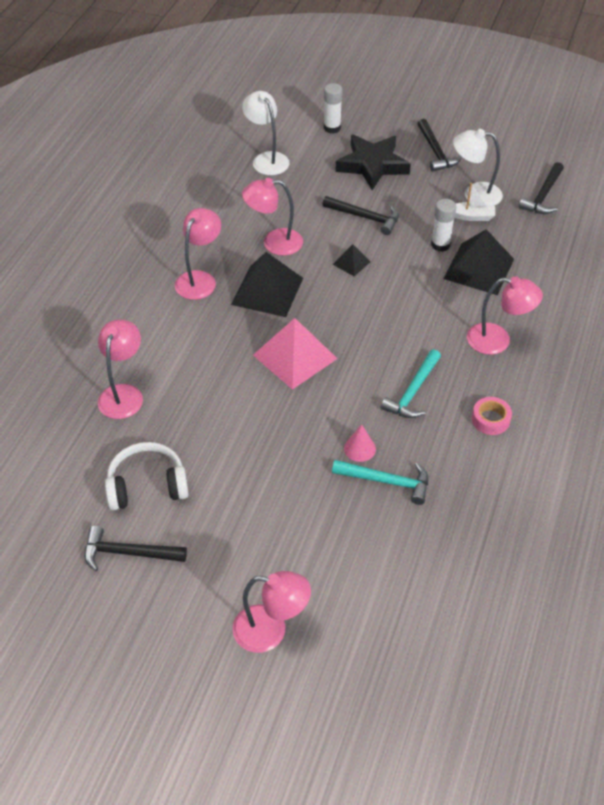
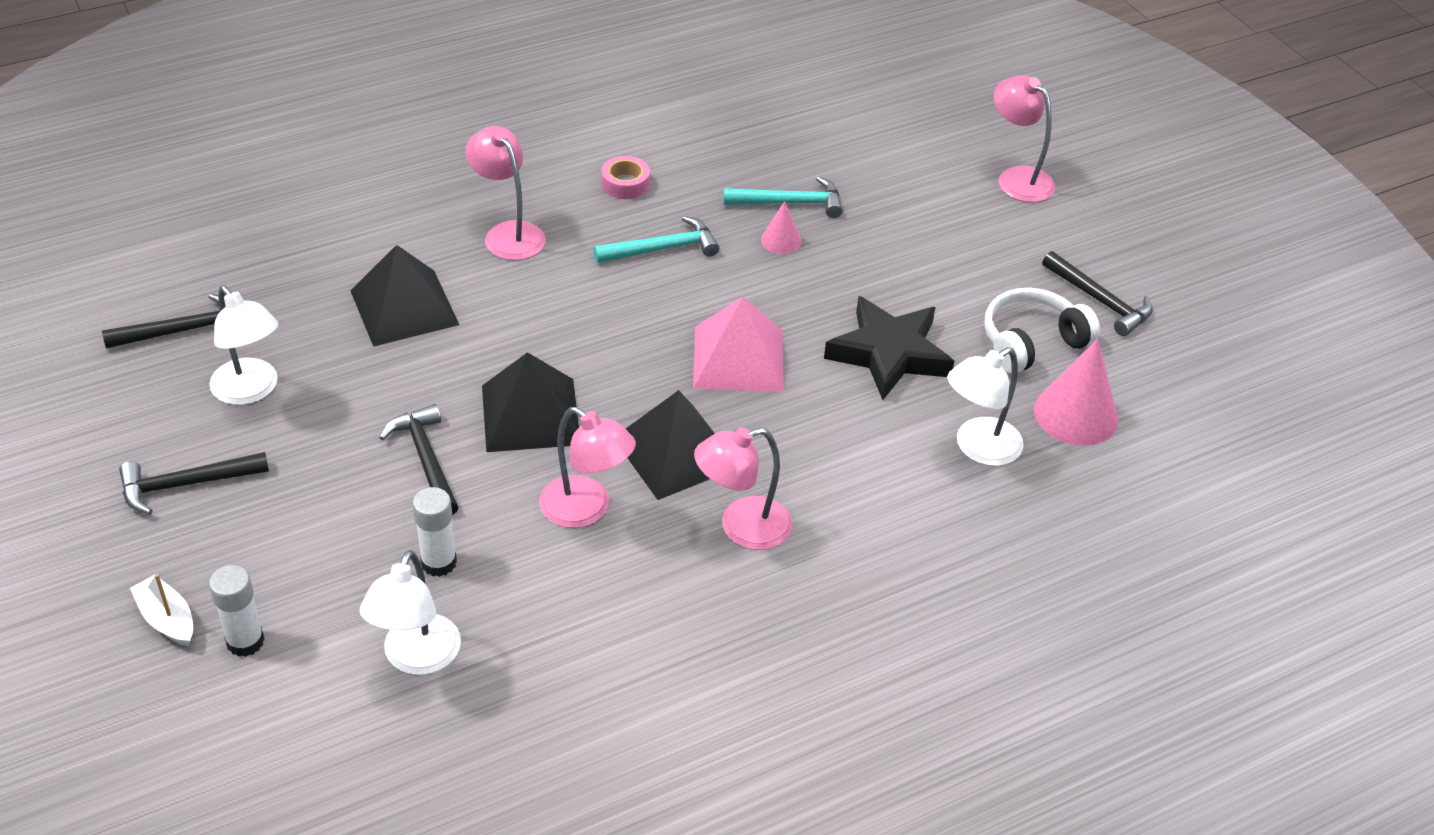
camera: 140 degrees left, 5 degrees down
(85, 453) = (1076, 414): none -> pink cone
(123, 394) = (978, 448): pink lamp -> white lamp
(147, 485) = (1032, 342): white headphones -> white headphones turned 120 degrees clockwise
(351, 263) = (531, 414): black pyramid -> black pyramid, size x2.04
(372, 165) = (296, 529): black star -> black star (889, 354)
(387, 481) = (790, 203): turquoise hammer -> turquoise hammer turned 120 degrees clockwise
(436, 152) = (186, 484): black hammer -> black hammer turned 135 degrees counterclockwise
(440, 245) = (398, 361): white glue stick -> white glue stick (439, 562)
(471, 216) = (305, 367): white boat -> white boat (167, 619)

